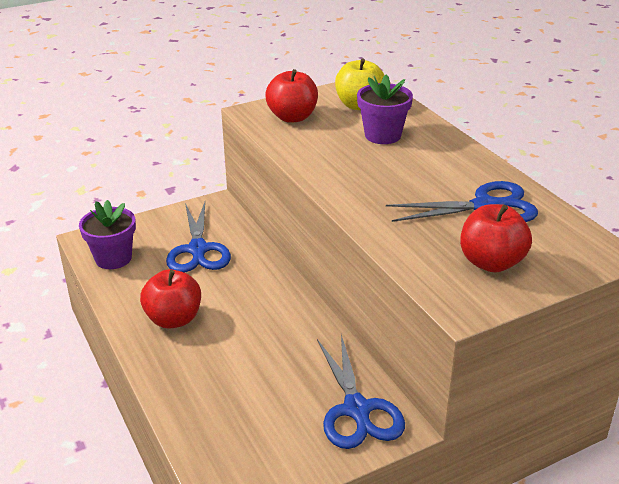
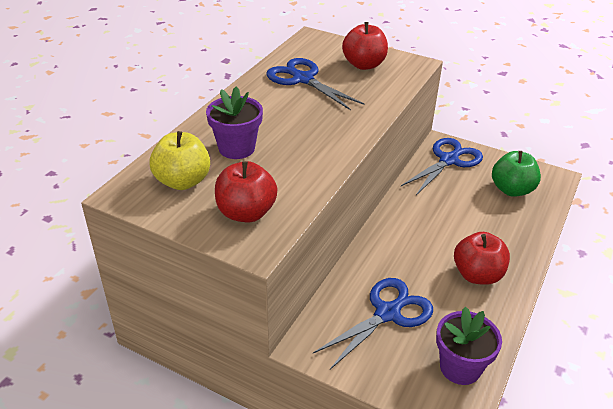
camera: 125 degrees left, 5 degrees up
(251, 431) = (511, 190): none -> green apple

